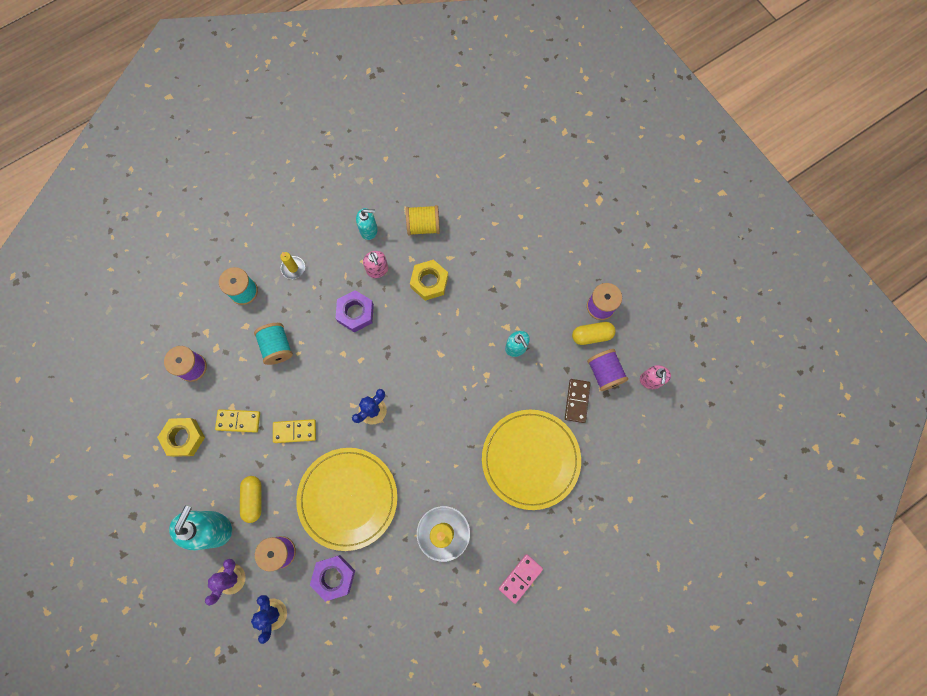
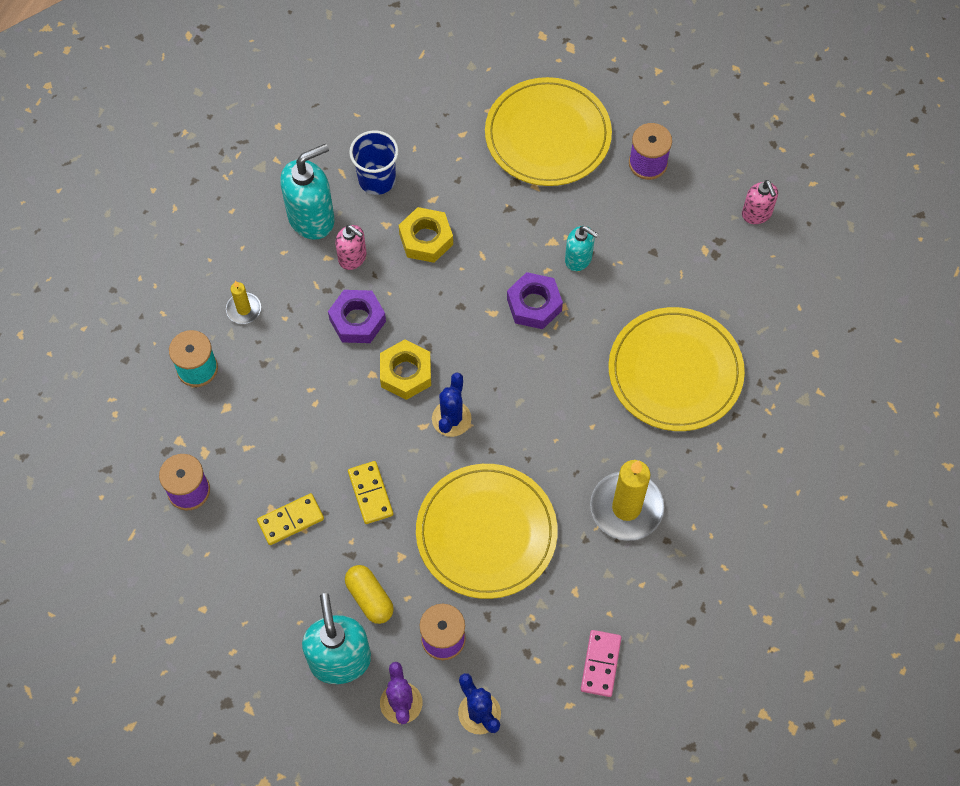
camera: 30 degrees left, 10 degrees down
(184, 438) = (233, 577): yellow nut -> yellow nut (405, 373)
(277, 347) = (284, 410): turquoise spool -> none
(295, 431) = (370, 493): yellow domino -> yellow domino turned 75 degrees counterclockwise
(334, 577) = (527, 629): purple nut -> purple nut (534, 305)
(369, 230) = (311, 218): turquoise soap dispenser -> turquoise soap dispenser, size x1.74
(423, 226) = (377, 180): yellow spool -> blue cup
(520, 578) = (747, 506): pink domino -> pink domino (601, 664)
(548, 253) = (548, 135): none -> yellow plate
(577, 401) = (687, 280): brown domino -> none
(592, 335) = (658, 200): yellow capsule -> none
(604, 373) = (699, 233): purple spool -> none

